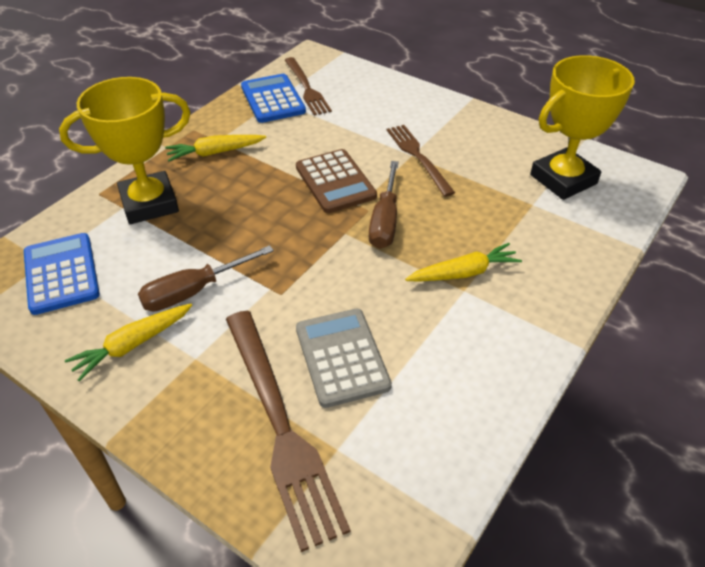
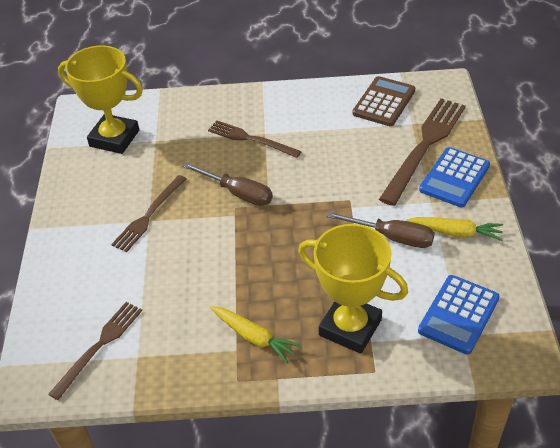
camera: 125 degrees left, 0 degrees up
(272, 99) = (139, 358): blue calculator -> blue calculator (454, 178)
(335, 182) = (220, 241): brown calculator -> brown calculator (384, 102)
(341, 357) = (363, 150): grey calculator -> none
(385, 221) = (238, 193): brown screwdriver -> brown screwdriver turned 60 degrees clockwise
(464, 273) = (251, 139): yellow carrot -> brown fork

